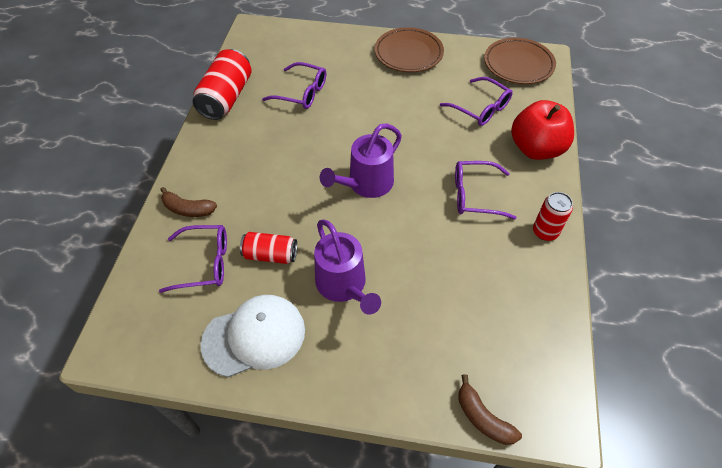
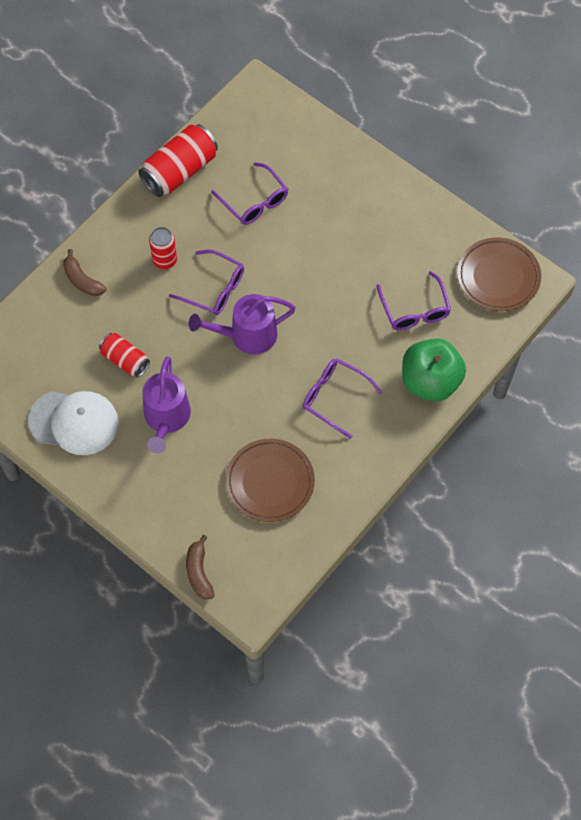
camera: 30 degrees right, 10 degrees up
(204, 263) = (70, 339): purple glasses -> purple glasses (214, 289)
(408, 53) = (394, 205): brown plate -> brown plate (270, 482)
(536, 149) = (430, 381): red apple -> green apple
(545, 232) = (367, 463): red can -> red can (165, 260)

